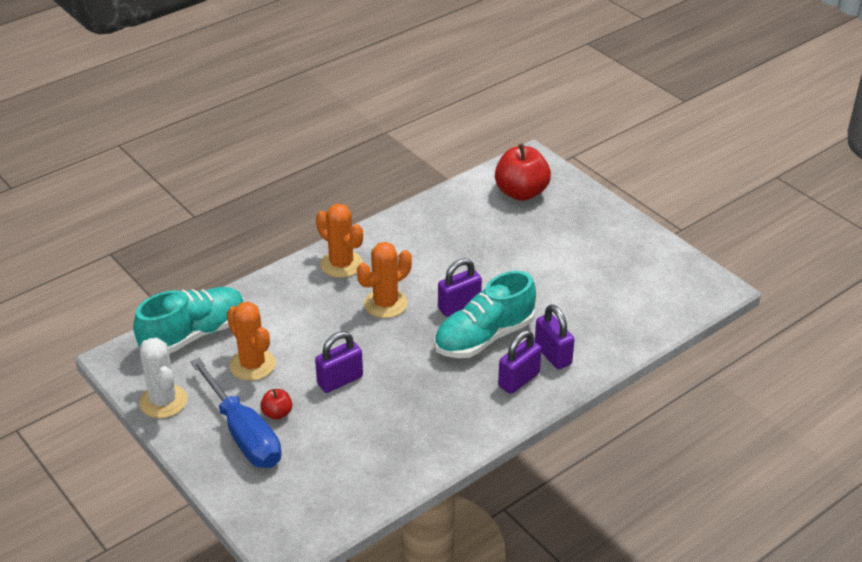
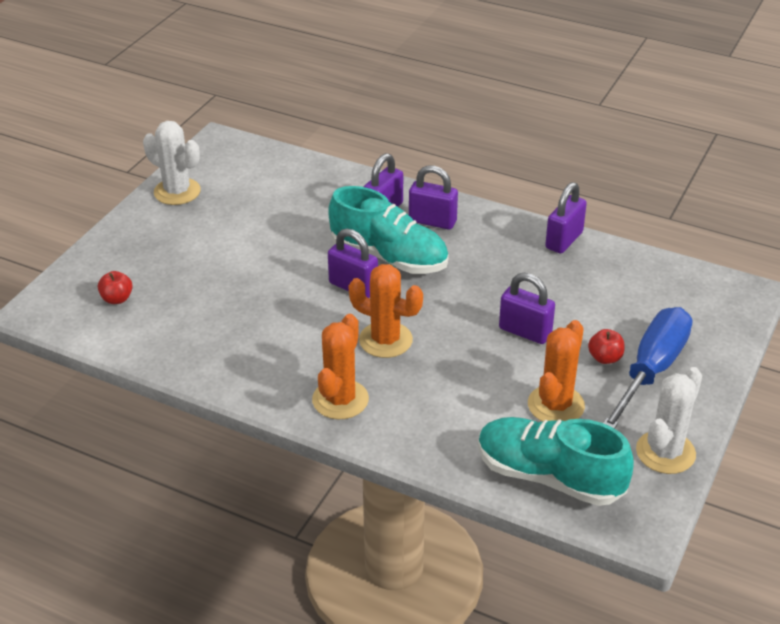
camera: 115 degrees left, 0 degrees up
(438, 455) = (564, 240): none -> purple padlock
(521, 192) = (117, 299): red apple -> red apple, size x0.47
(647, 247) = (177, 192): none -> white cactus

